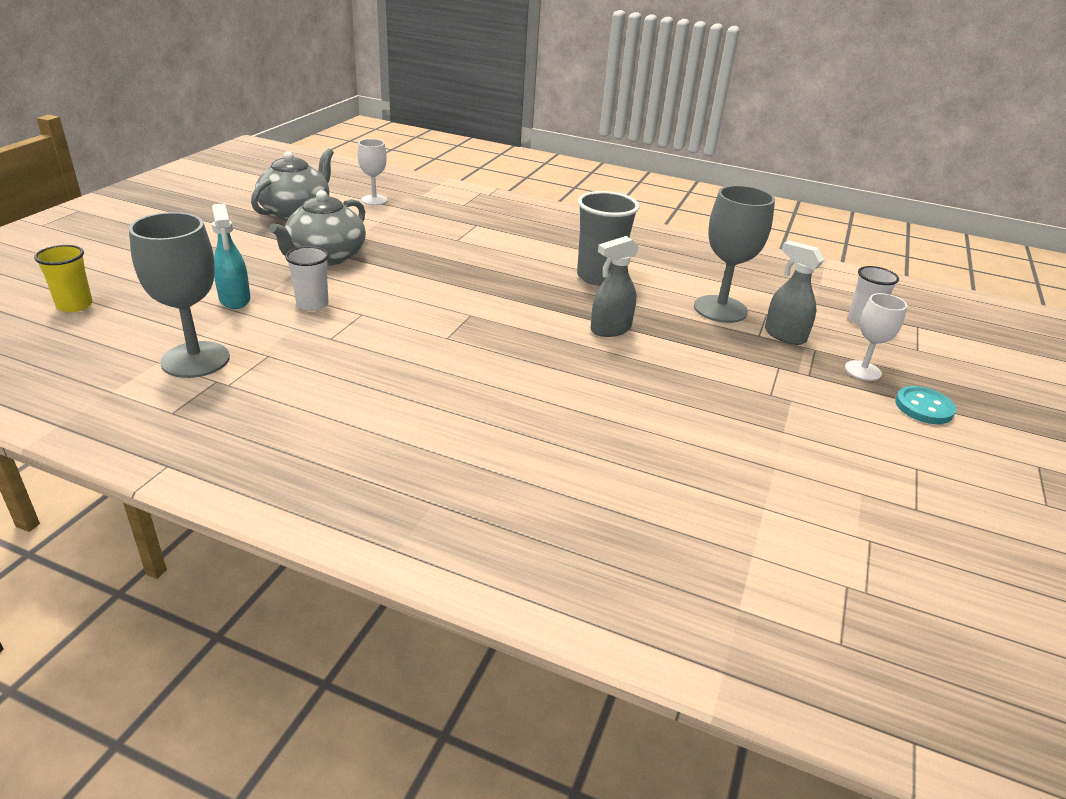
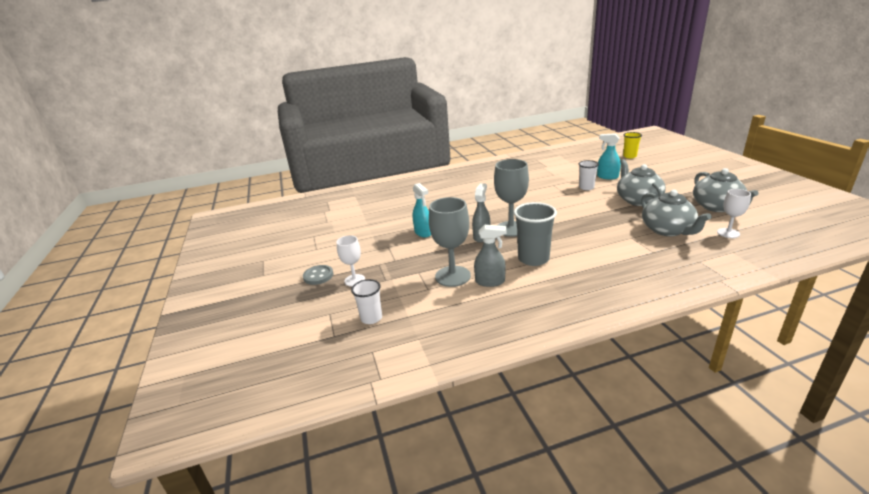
camera: 145 degrees right, 5 degrees down
(195, 360) = (564, 165): grey goblet -> grey goblet (511, 229)
(408, 226) = (667, 230): none -> grey teapot
(686, 385) = (423, 232): none -> turquoise spray bottle
(784, 335) = (406, 279): grey spray bottle -> grey spray bottle (490, 282)
(924, 407) = (318, 276): turquoise button -> grey button

